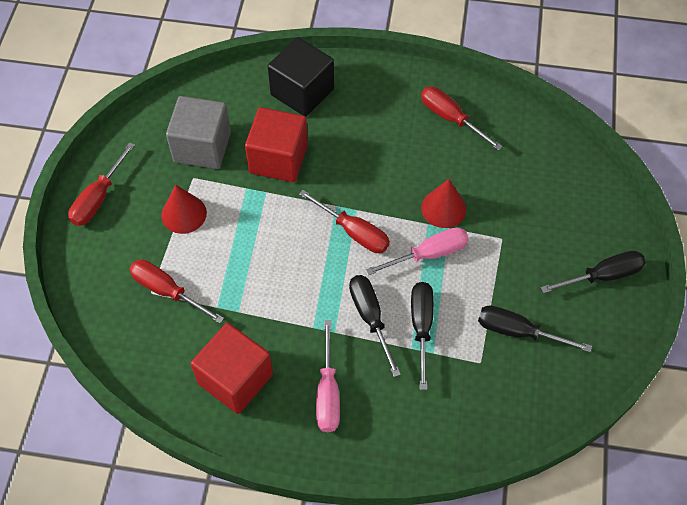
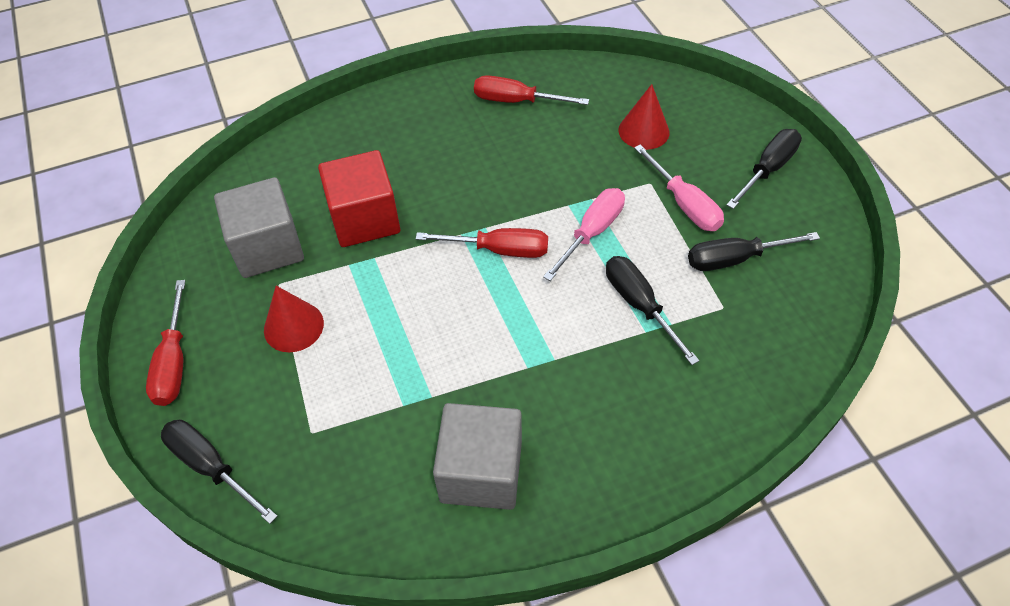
camera: 30 degrees left, 5 degrees down
(167, 291) = (330, 420): red screwdriver -> none
(235, 379) = (481, 472): red cube -> grey cube
(302, 92) = (344, 144): black cube -> none
(328, 393) = (595, 426): pink screwdriver -> pink screwdriver (684, 204)
(370, 318) = (581, 324): black screwdriver -> black screwdriver (211, 466)
(443, 208) = (573, 183): red cone -> red cone (643, 131)

